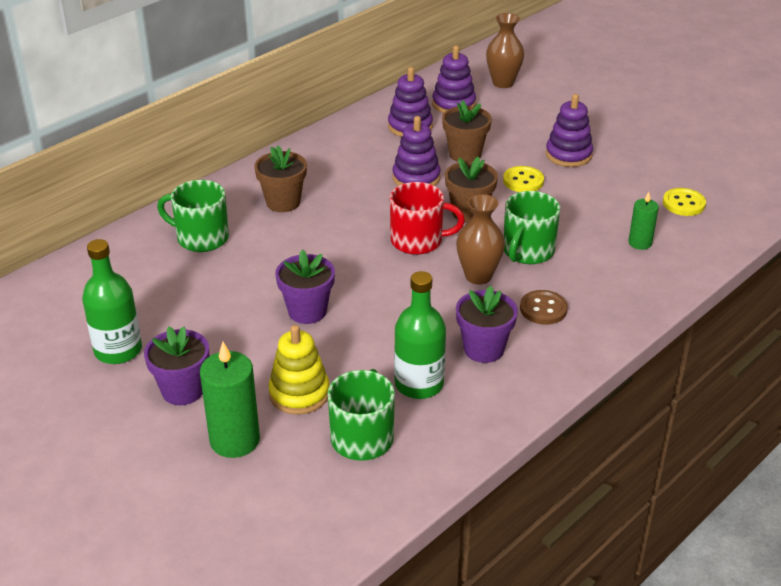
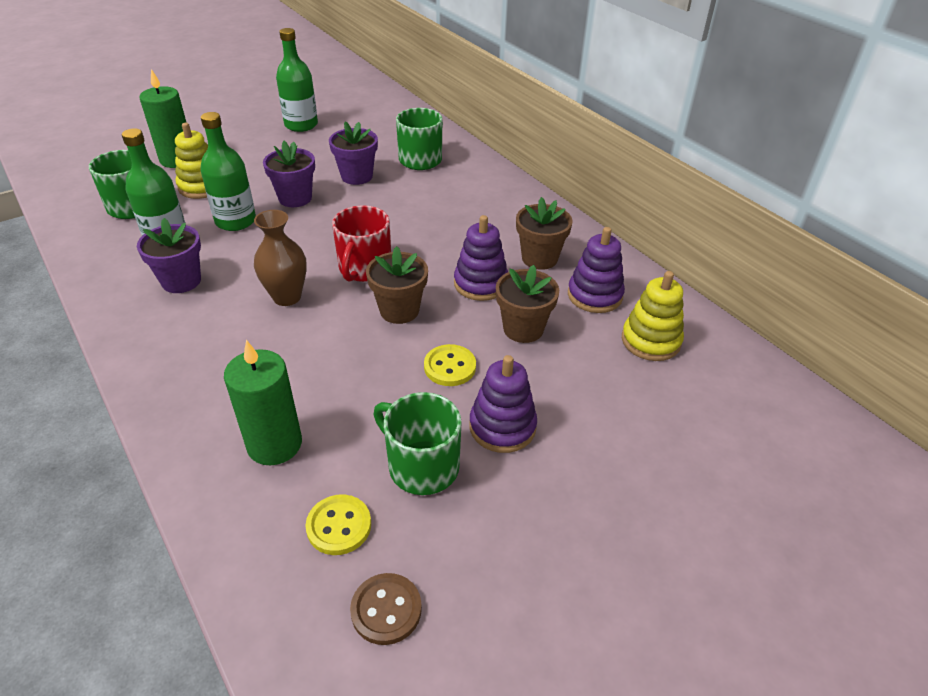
camera: 100 degrees right, 5 degrees up
(183, 390) = (242, 144): purple flower pot -> purple flower pot (357, 176)
(283, 202) = (461, 200): brown flower pot -> brown flower pot (539, 258)
(366, 343) = (235, 221): none -> green bottle
(453, 104) = (650, 341): purple stacking toy -> yellow stacking toy
(503, 83) = (716, 402): brown vase -> none
(527, 251) = (309, 340): green mug -> green mug (422, 466)
(543, 309) = (209, 330): brown button -> brown button (386, 610)
(640, 243) = (274, 444): green candle -> green candle, size x1.74

